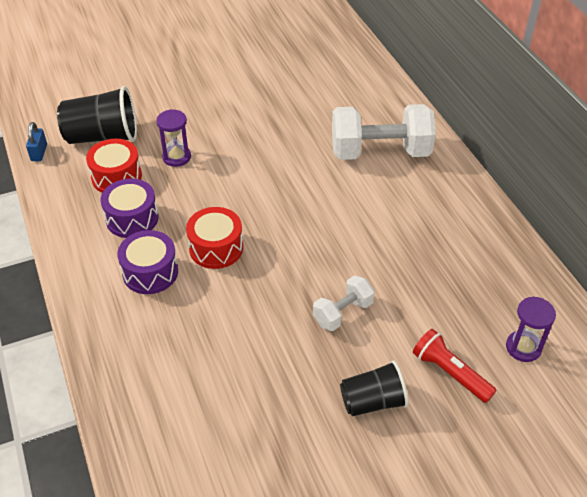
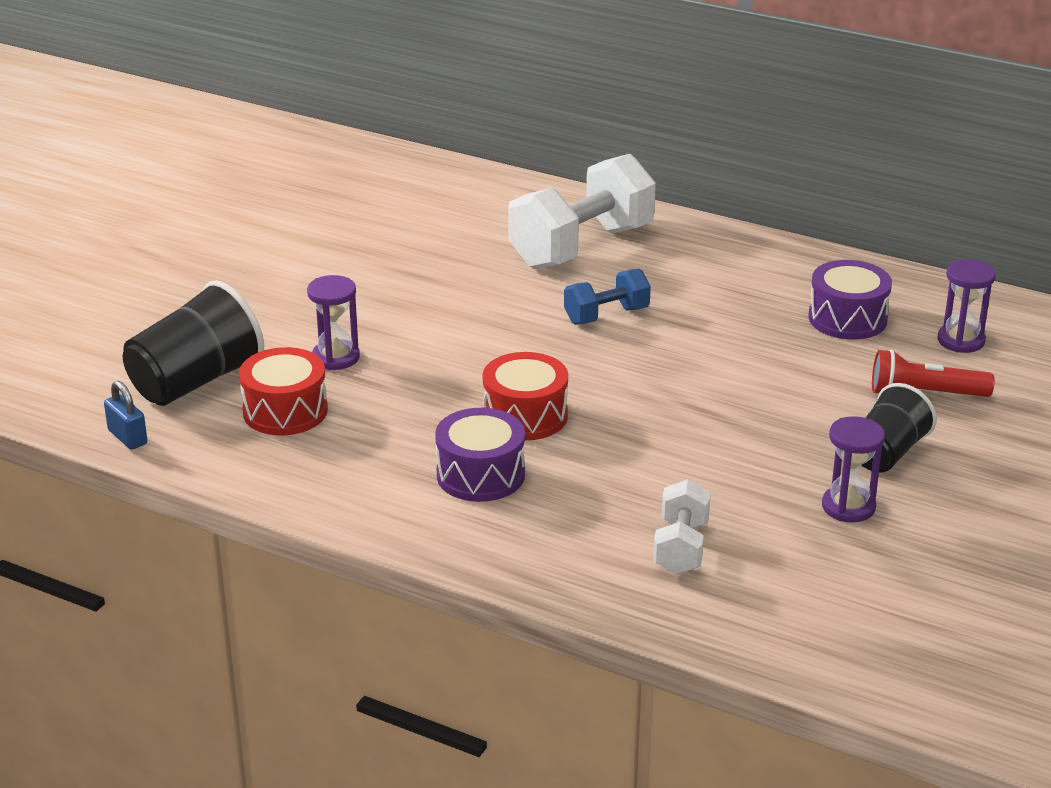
camera: 40 degrees left, 15 degrees down
(132, 218) = (374, 439): purple drum -> purple drum (847, 319)
(303, 424) = (848, 507): none -> purple hourglass
(336, 206) = (606, 316): none -> blue dumbbell
(343, 313) = (752, 401): white dumbbell -> white dumbbell (681, 548)

